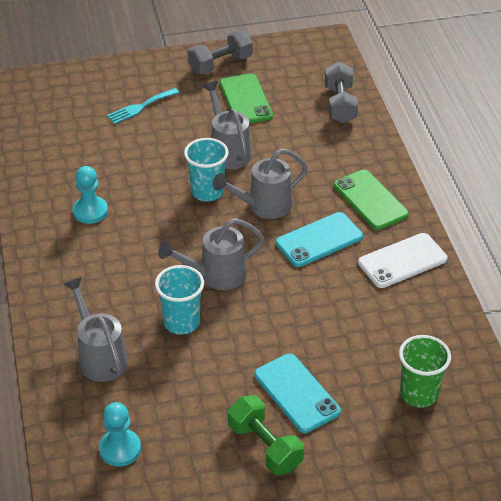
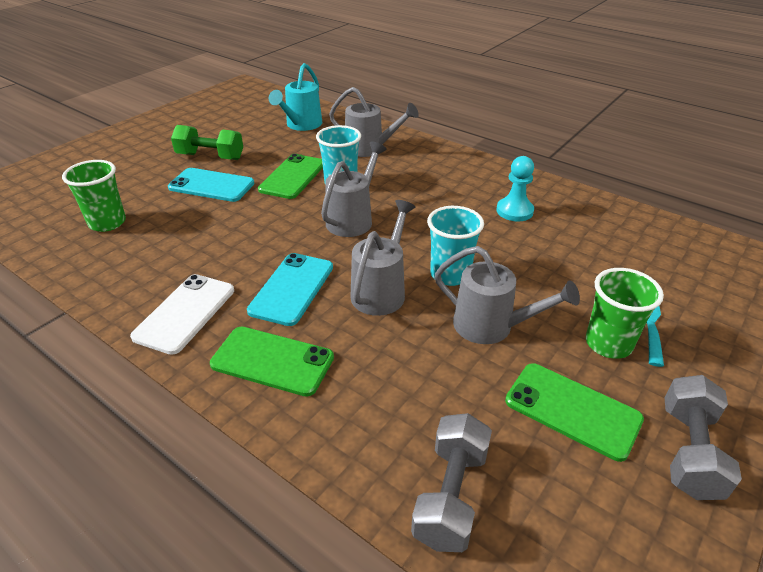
camera: 140 degrees right, 5 degrees down
(120, 449) = (301, 125): turquoise pawn -> turquoise watering can
(181, 111) = (608, 344): none -> green cup
(213, 359) = (292, 177): none -> green phone
(340, 104) = (450, 495): grey dumbbell -> grey dumbbell turned 60 degrees clockwise

